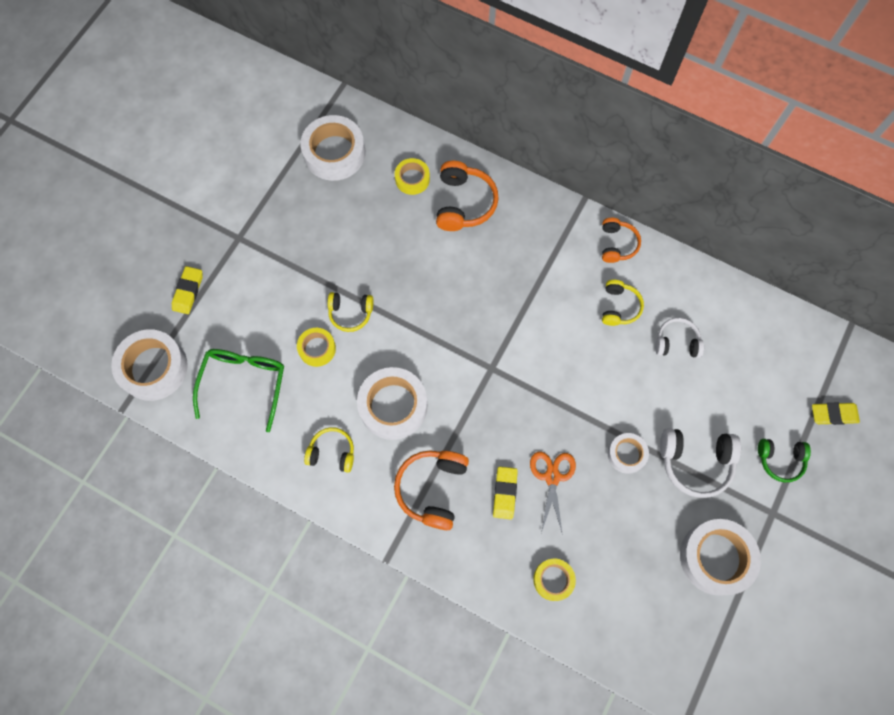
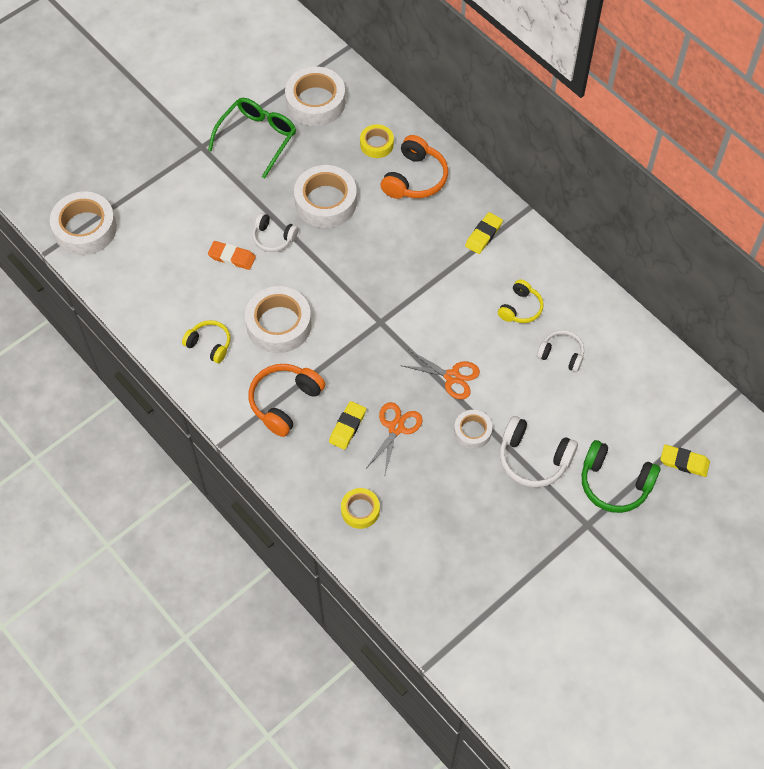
camera: 20 degrees right, 10 degrees down
(188, 291) = (139, 177): yellow eraser -> yellow eraser (483, 235)
(244, 383) = (157, 265): green glasses -> green glasses (257, 138)
(317, 349) = (232, 257): yellow tape -> orange eraser
(350, 313) = (273, 238): yellow headphones -> white headphones
(584, 403) = (452, 377): none -> orange scissors
(617, 244) = (542, 255): orange headphones -> none
(716, 557) = (517, 543): white tape -> white tape (326, 202)
(780, 460) = (614, 483): green headphones -> green headphones, size x1.57

